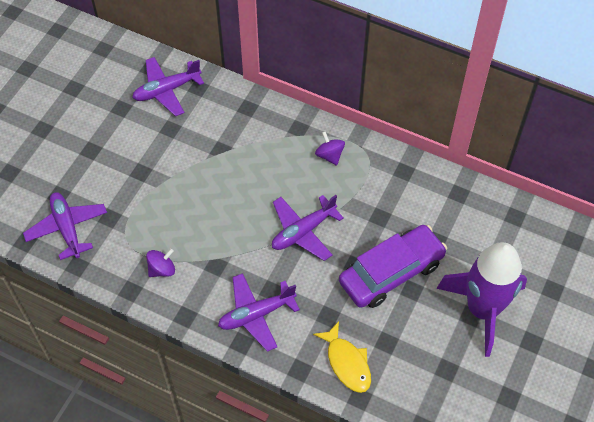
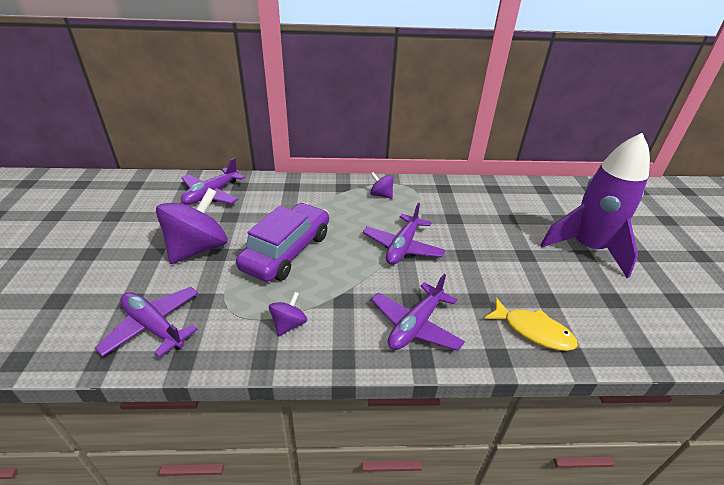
camera: 30 degrees left, 20 degrees down
(127, 159) = (198, 248): none -> purple spinning top
(391, 272) = (498, 249): purple car -> purple car (287, 251)

